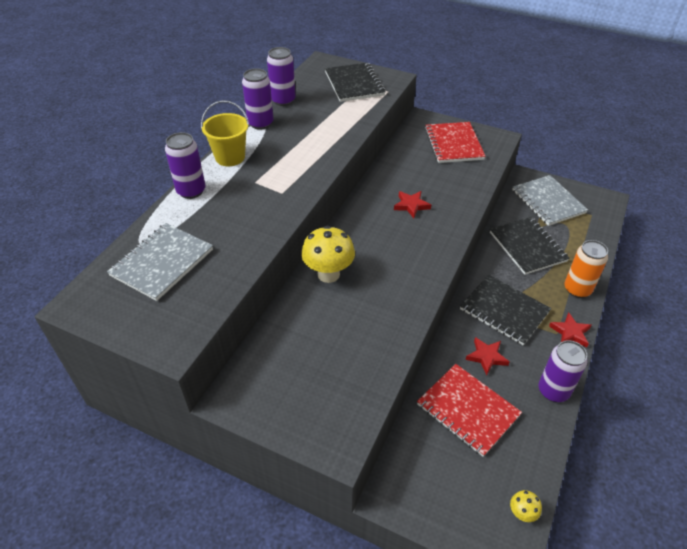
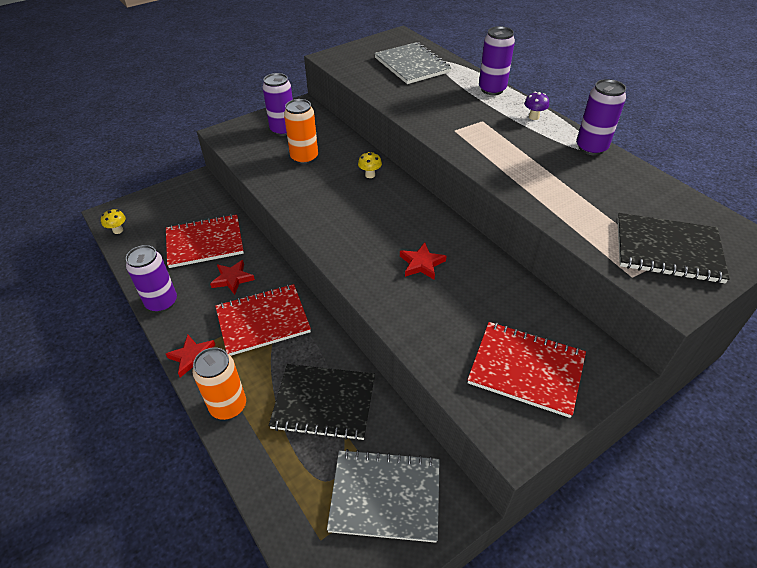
camera: 120 degrees right, 0 degrees up
(230, 157) = (533, 117): yellow bucket -> purple mushroom
(283, 100) = (640, 176): purple can -> purple can (283, 130)
(328, 274) = (370, 175): yellow mushroom -> yellow mushroom, size x0.47
(335, 336) = (304, 158): none -> orange can
(504, 311) = (263, 321): black notebook -> red notebook

